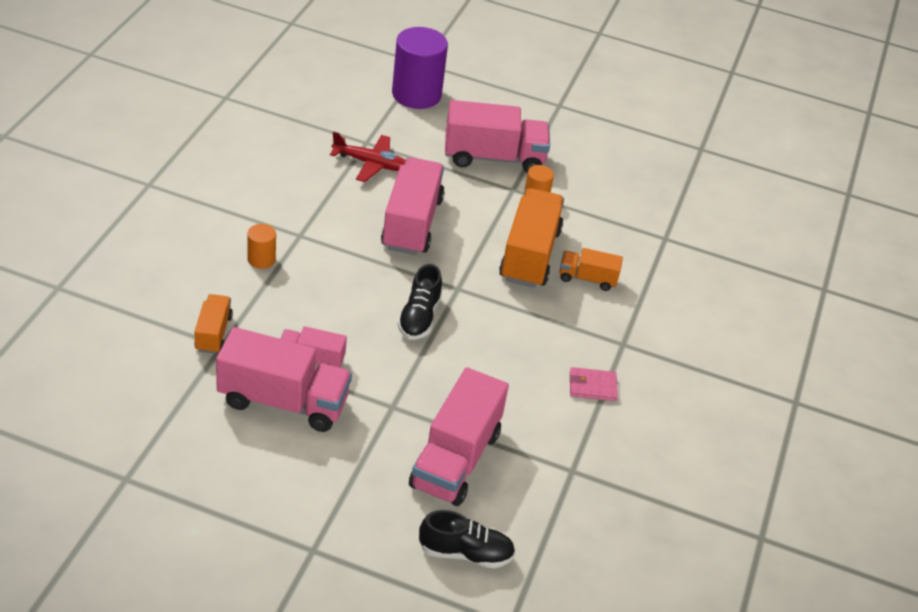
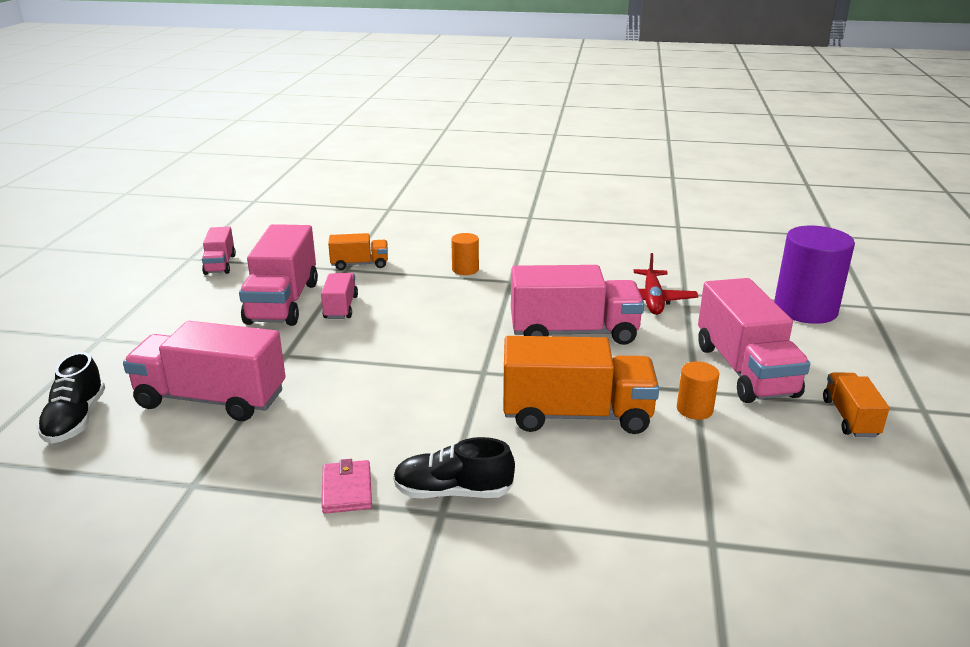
camera: 85 degrees right, 15 degrees down
(159, 450) = (220, 264): none -> pink truck
(419, 317) = (424, 354): black shoe -> black shoe (453, 492)
(587, 279) = (561, 467): orange truck -> orange truck (850, 418)

